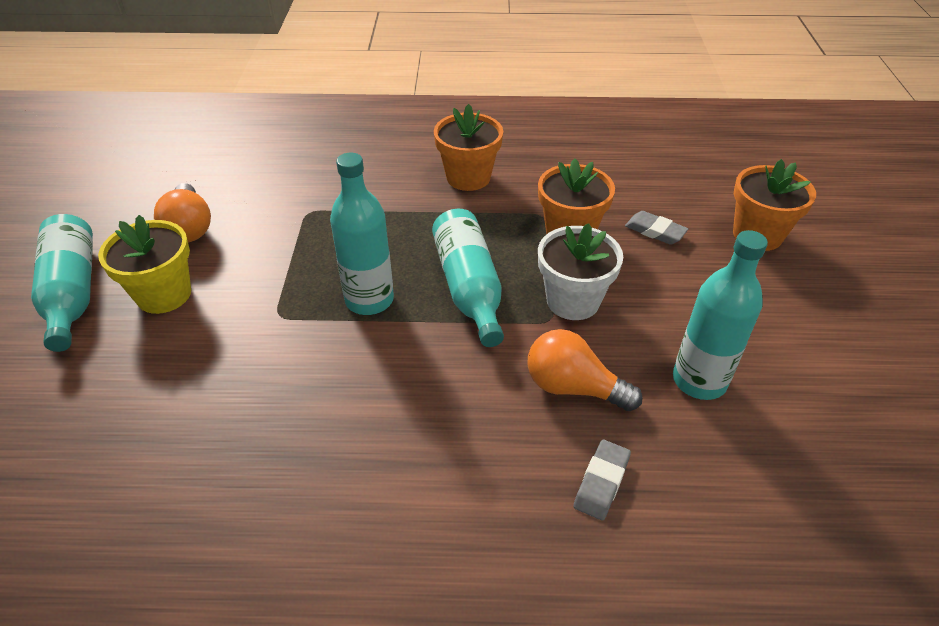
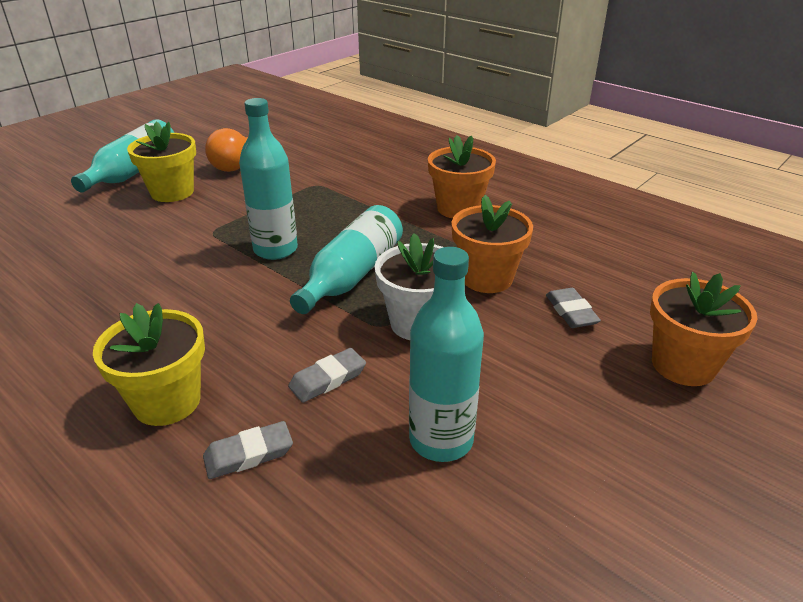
camera: 40 degrees right, 10 degrees down
(484, 490) = (167, 401): none -> yellow flower pot
(573, 387) = (328, 379): orange light bulb -> grey eraser

